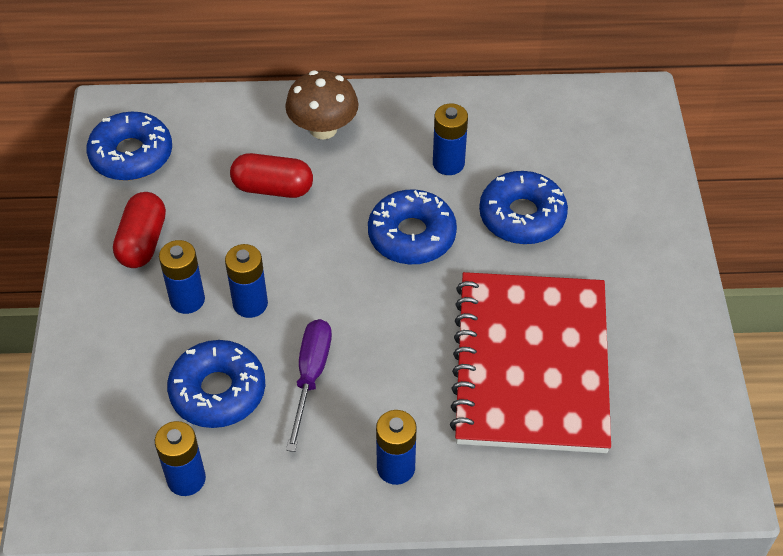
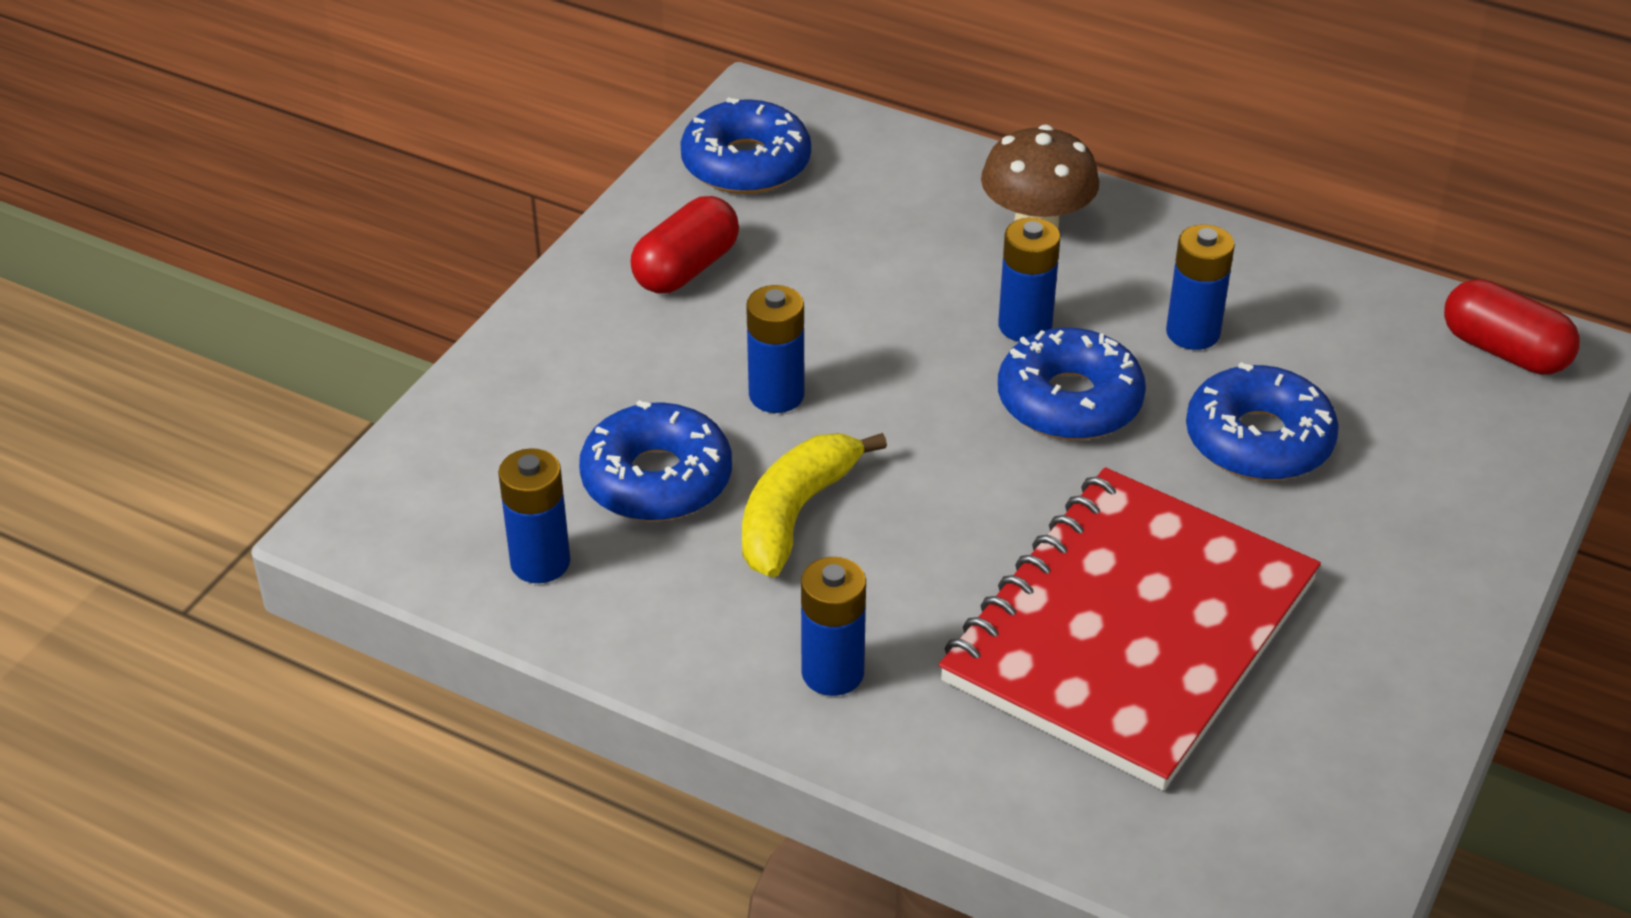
camera: 30 degrees right, 10 degrees down
(187, 300) = (695, 357): blue battery -> blue battery (1025, 326)
(273, 188) = (910, 270): red capsule -> red capsule (1504, 351)
(311, 376) = (795, 514): purple screwdriver -> yellow banana

